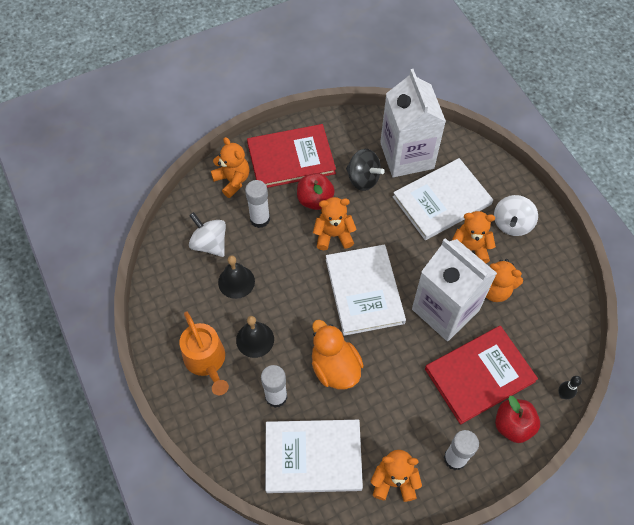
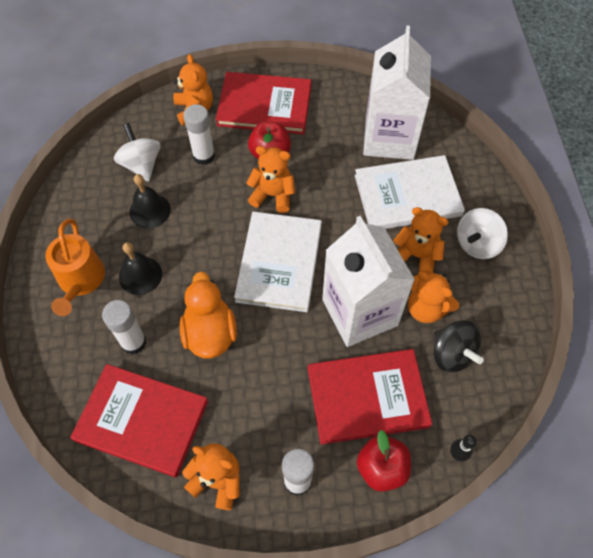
camera: 20 degrees right, 0 degrees up
(313, 457) = (142, 421): white book -> red book
(363, 179) = (331, 148): black spinning top -> black spinning top (452, 354)

